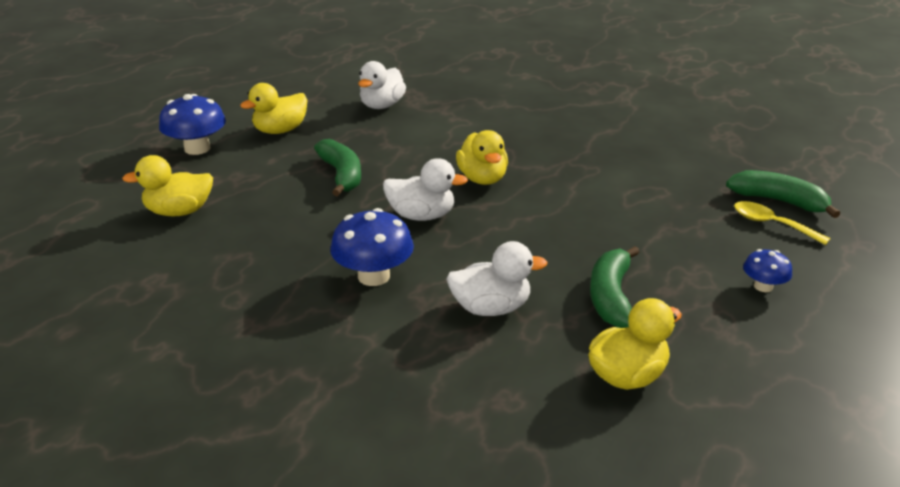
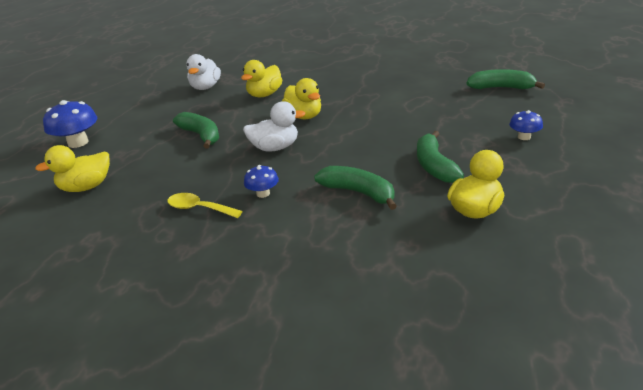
camera: 15 degrees left, 0 degrees up
(280, 130) = (138, 118): yellow duck -> yellow duck (264, 95)
(374, 276) = (263, 193): blue mushroom -> blue mushroom, size x0.56
(491, 308) = (359, 193): white duck -> green banana
(771, 224) = (505, 101): yellow spoon -> yellow spoon (199, 208)

